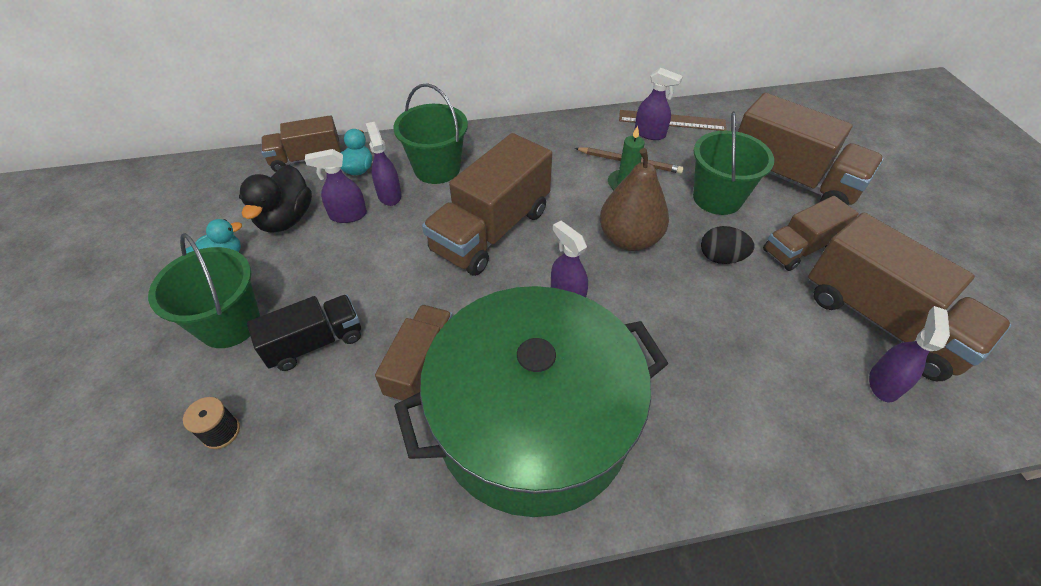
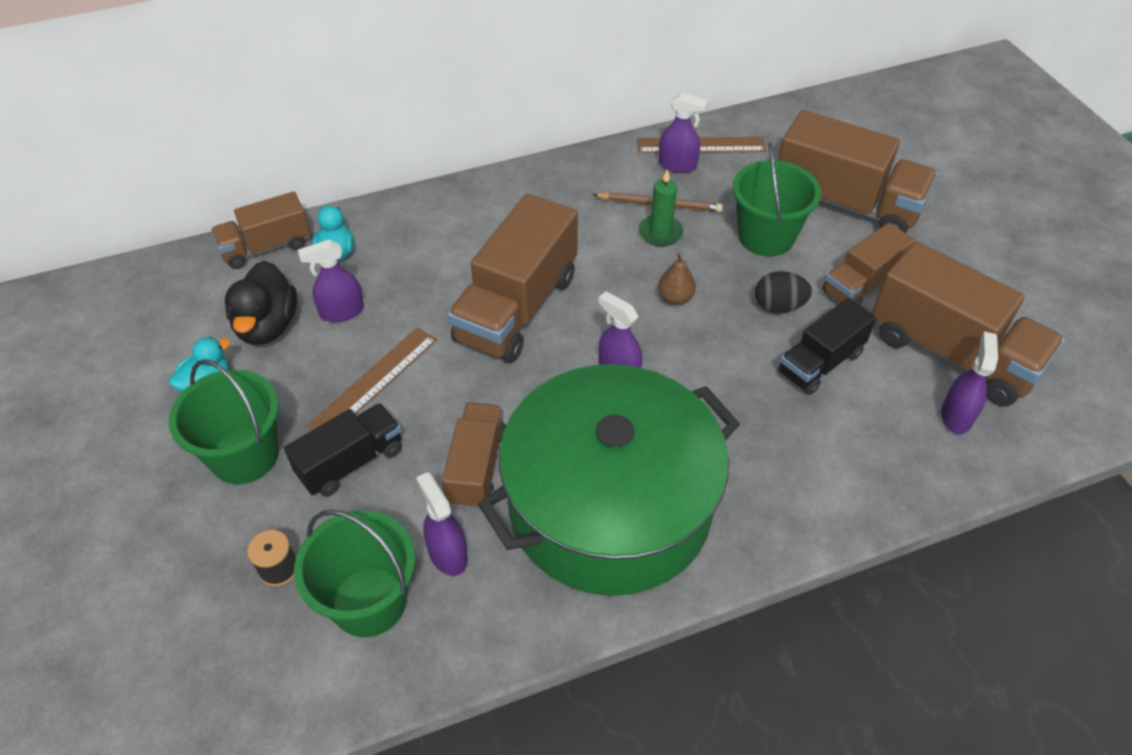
camera: 10 degrees left, 0 degrees up
(356, 276) = (374, 382): none -> brown ruler
(389, 195) = (384, 280): purple spray bottle -> purple spray bottle (447, 554)
(437, 168) = (433, 240): green bucket -> green bucket (369, 602)
(629, 239) = (675, 298): brown pear -> brown pear, size x0.49
(753, 313) = (820, 363): none -> black truck

